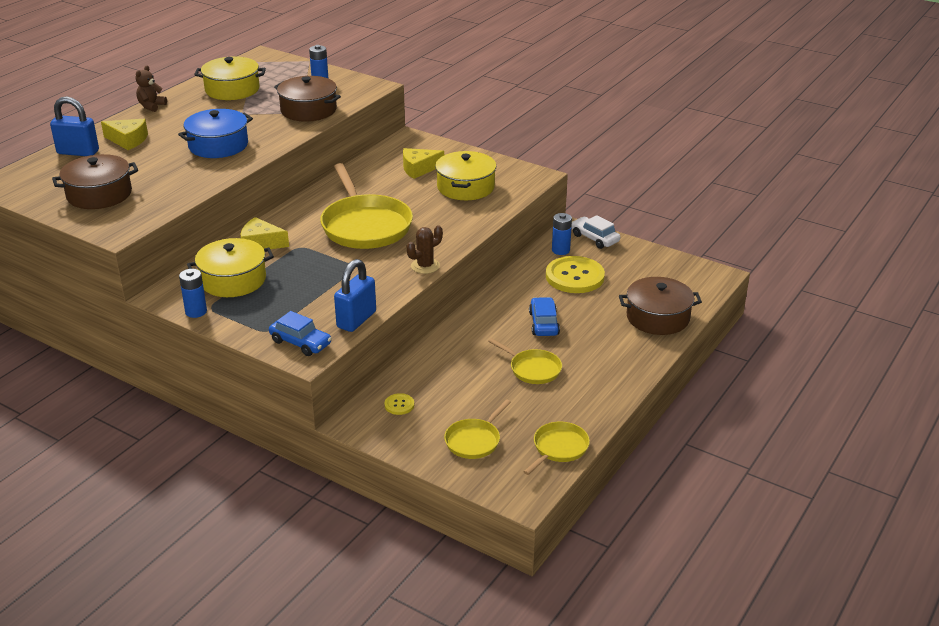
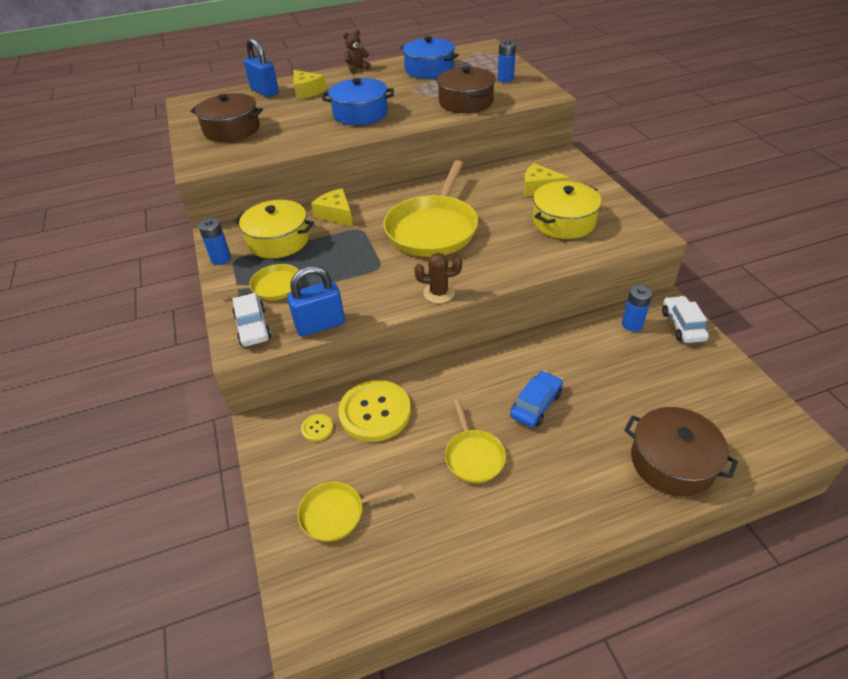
camera: 40 degrees right, 10 degrees up
(232, 89) = (429, 69): yellow pot -> blue pot
(300, 342) = (253, 327): blue car -> white car
(559, 448) = (403, 580): yellow pan -> yellow pan (273, 287)
(574, 277) = (619, 362): yellow button -> yellow button (375, 412)

